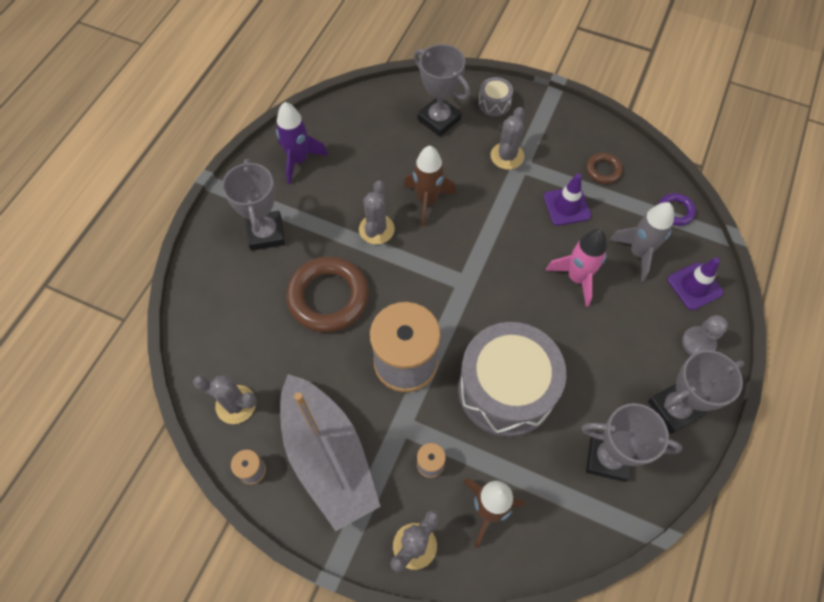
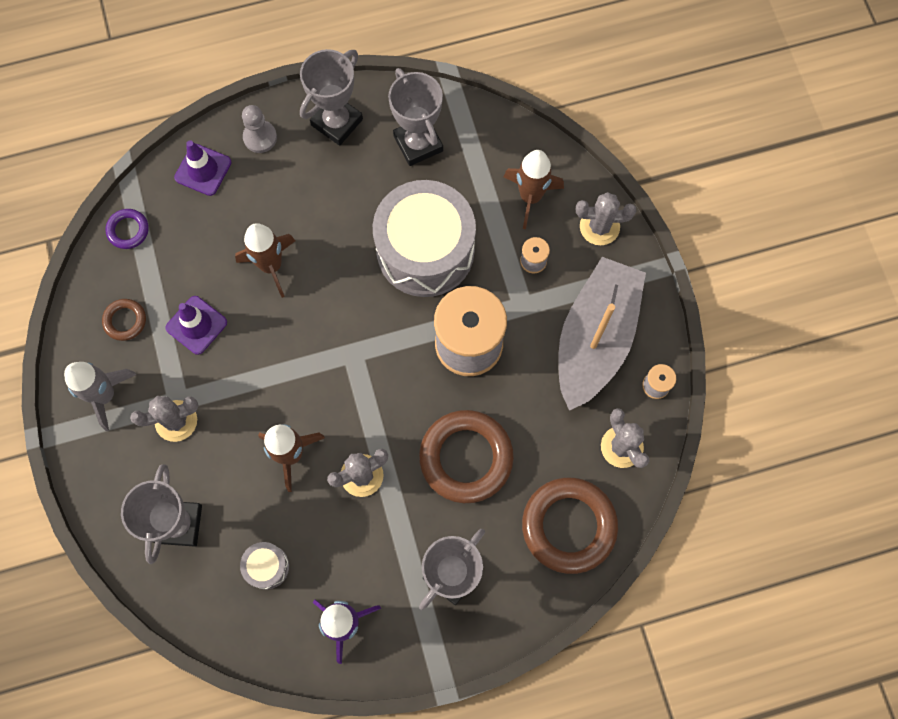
camera: 130 degrees left, 10 degrees up
(223, 324) = (569, 526): none -> brown ring
(494, 103) = (113, 484): grey drum -> grey drum (267, 567)
(577, 278) = (271, 265): pink rocket -> brown rocket
(638, 253) = (202, 233): grey rocket -> grey rocket (105, 395)
(674, 409) = (337, 122): grey trophy -> grey trophy turned 75 degrees counterclockwise

